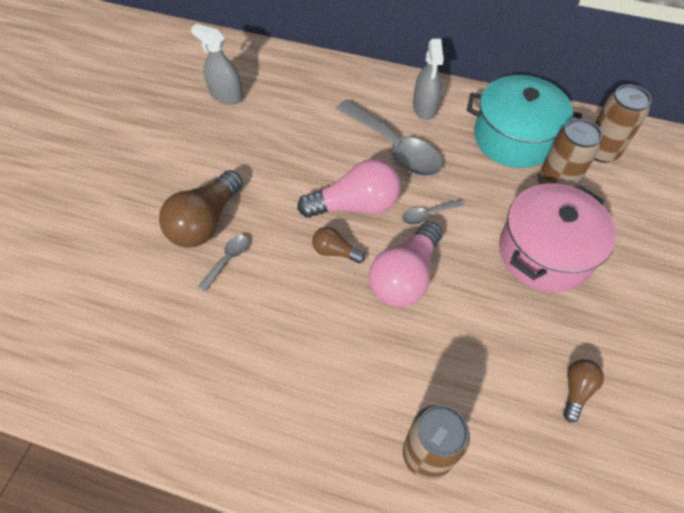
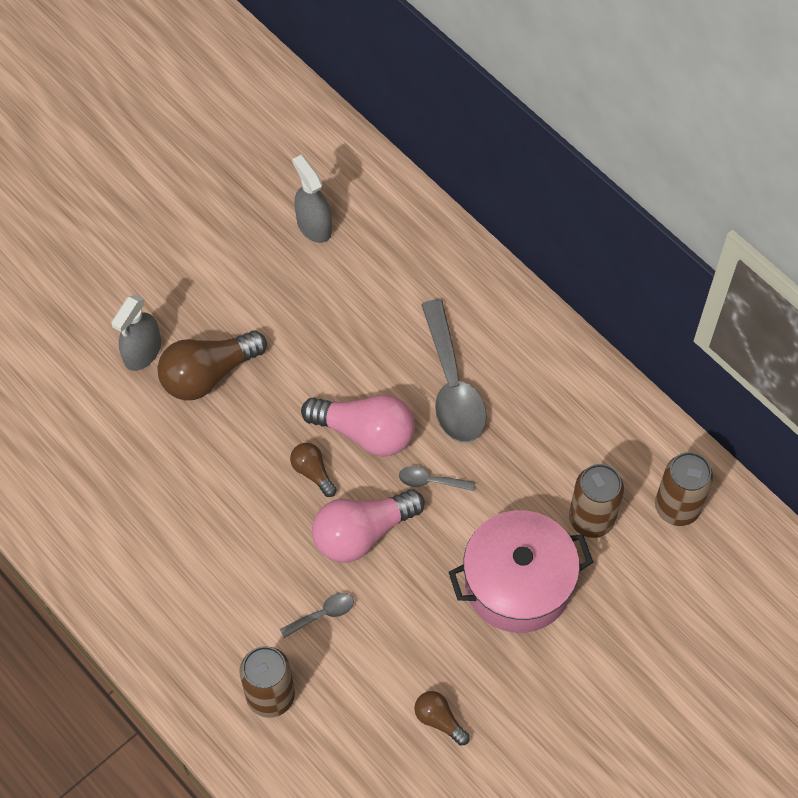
camera: 30 degrees right, 5 degrees up
(227, 259) = (207, 426): grey spoon -> grey spoon (323, 614)
(425, 108) = (523, 352): grey spray bottle -> grey spray bottle (142, 352)
(514, 138) = (593, 441): turquoise pot -> none
(576, 390) = (439, 720): brown light bulb -> brown light bulb turned 105 degrees counterclockwise

